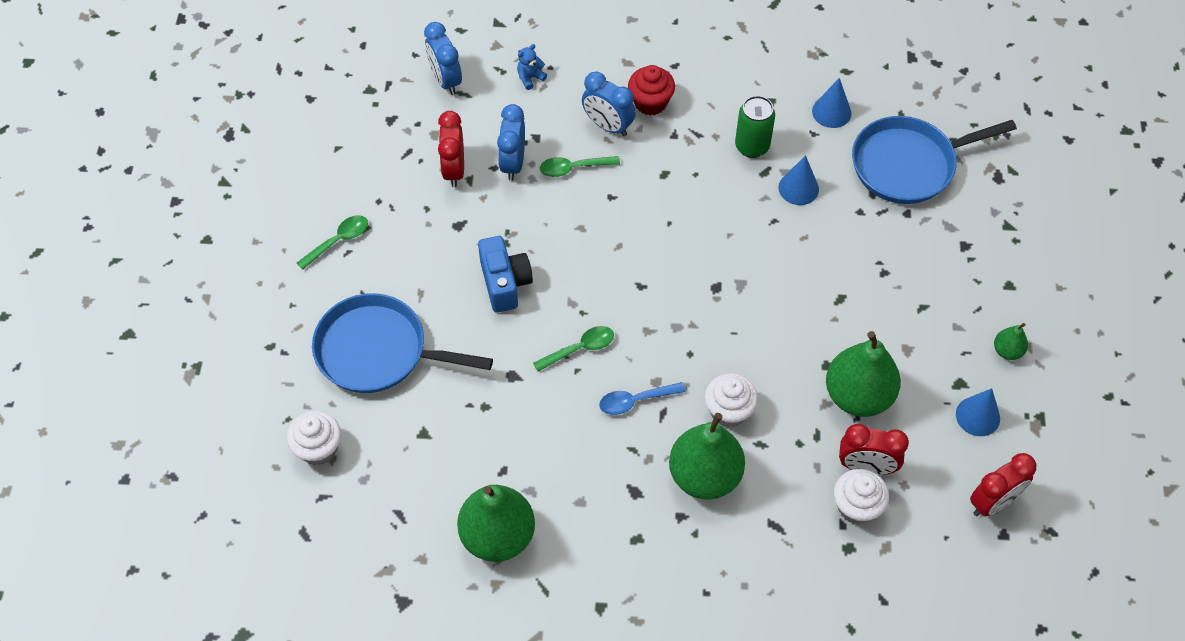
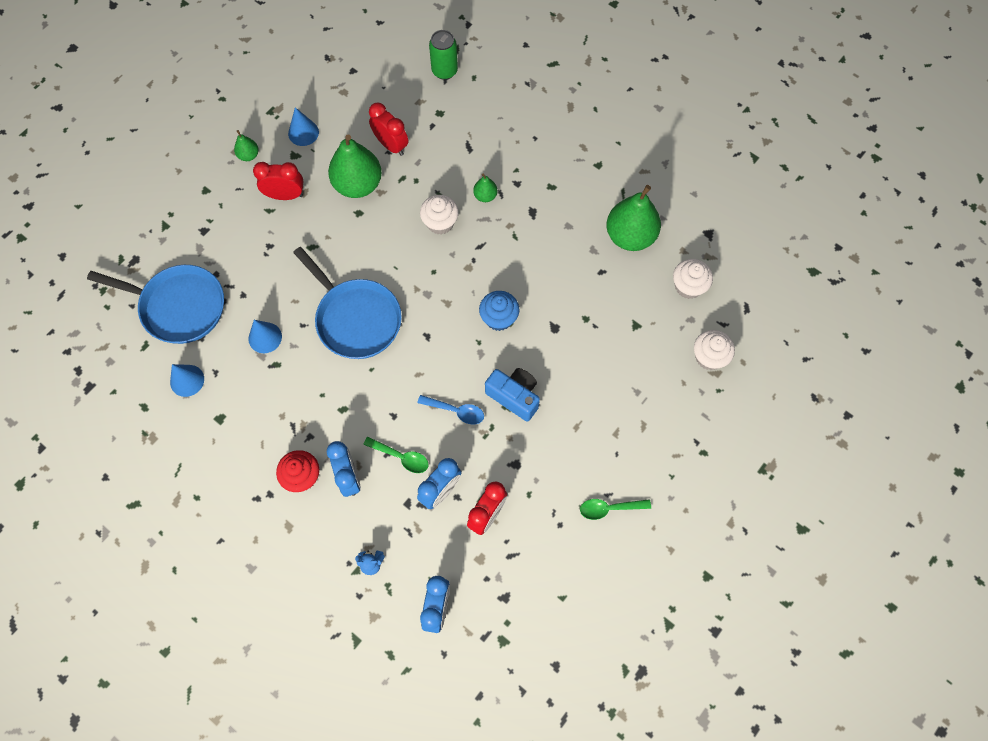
camera: 145 degrees left, 10 degrees up
(378, 351) = (631, 401): blue pan -> blue pan (356, 319)
(505, 283) = (514, 396): blue camera -> blue camera turned 105 degrees clockwise
(580, 349) = (499, 318): green spoon -> blue cupcake
(635, 401) = (490, 263): blue spoon -> blue spoon (456, 411)
(705, 476) = (485, 196): green pear -> green pear, size x0.46
(752, 146) = (265, 390): green can -> green can (444, 71)
(856, 507) = (416, 129): white cupcake -> white cupcake (688, 286)
(993, 502) = (342, 87): red clock -> red clock (285, 195)

